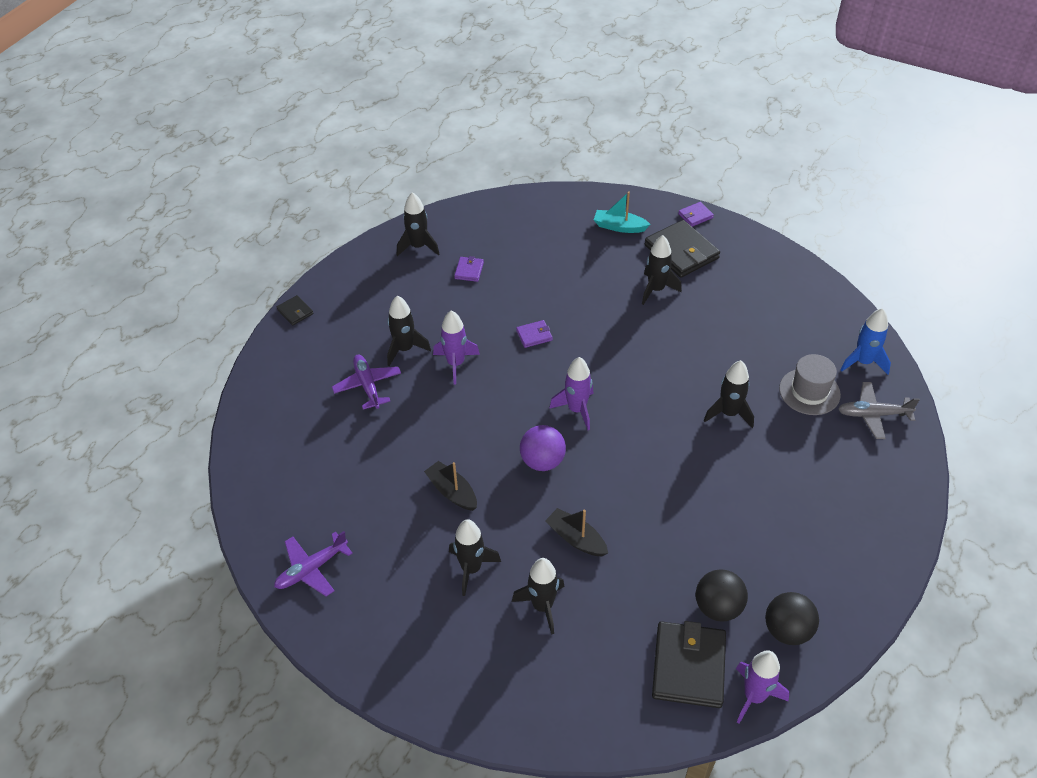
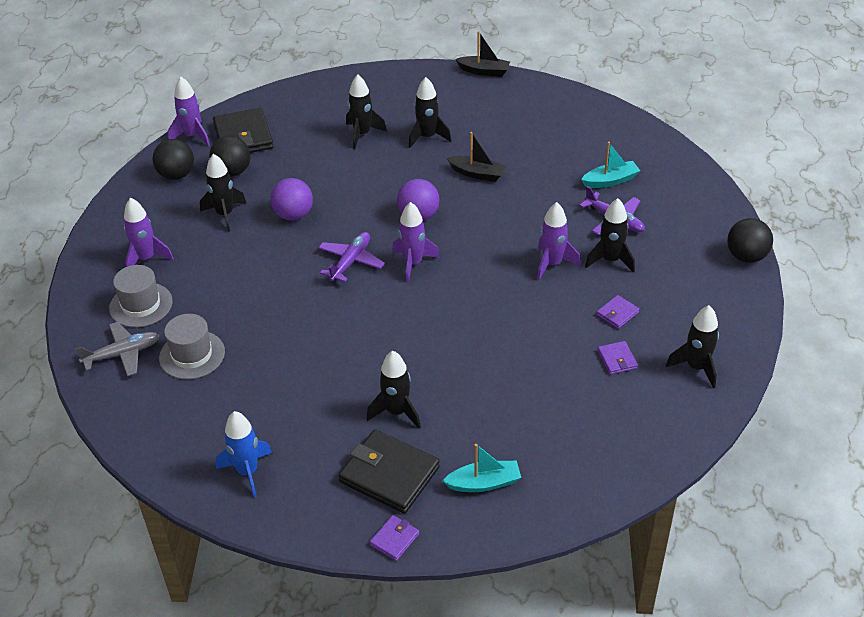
camera: 155 degrees right, 5 degrees down
(295, 312) = (746, 256): black wallet -> black ball
(311, 569) = (540, 103): purple plane -> purple plane (351, 261)
(332, 430) = (610, 181): none -> turquoise boat
(534, 335) = (497, 315): purple wallet -> purple wallet (617, 313)
(576, 539) = (360, 176): black boat -> black boat (484, 71)
(668, 513) = (293, 215): none -> purple ball
(729, 413) = (268, 307): black rocket -> black rocket (225, 214)
(839, 515) = (146, 259): none -> purple rocket
(851, 460) = (141, 305): none -> grey hat
(863, 362) = (138, 406): blue rocket -> blue rocket (247, 472)

